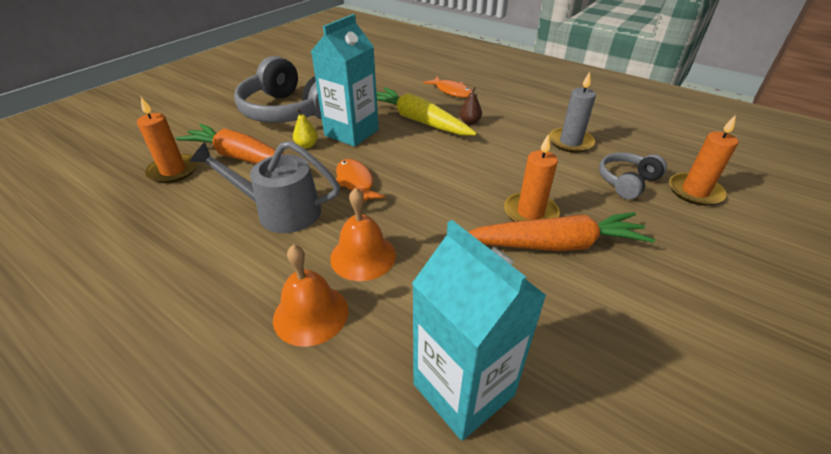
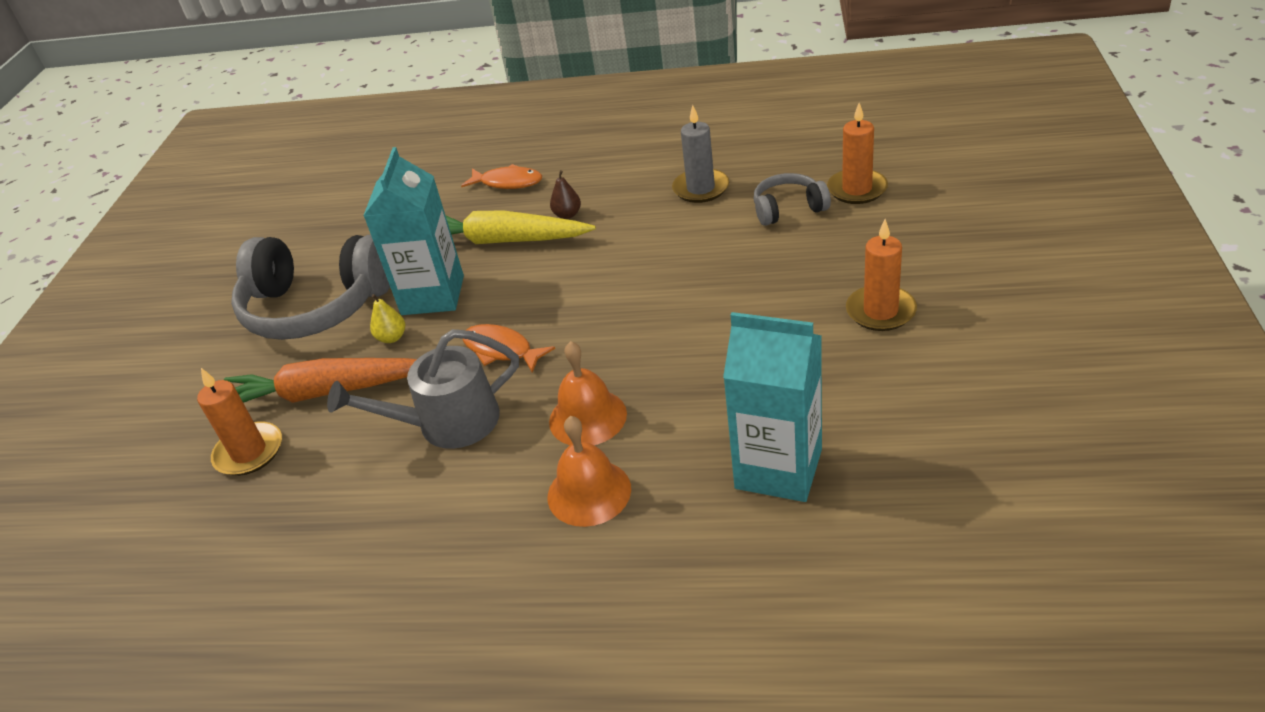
camera: 25 degrees left, 0 degrees up
(530, 213) = (718, 289): orange candle -> orange candle (880, 311)
(555, 244) = (764, 308): orange carrot -> none
(627, 182) = (788, 209): grey headphones -> grey headphones turned 60 degrees clockwise

